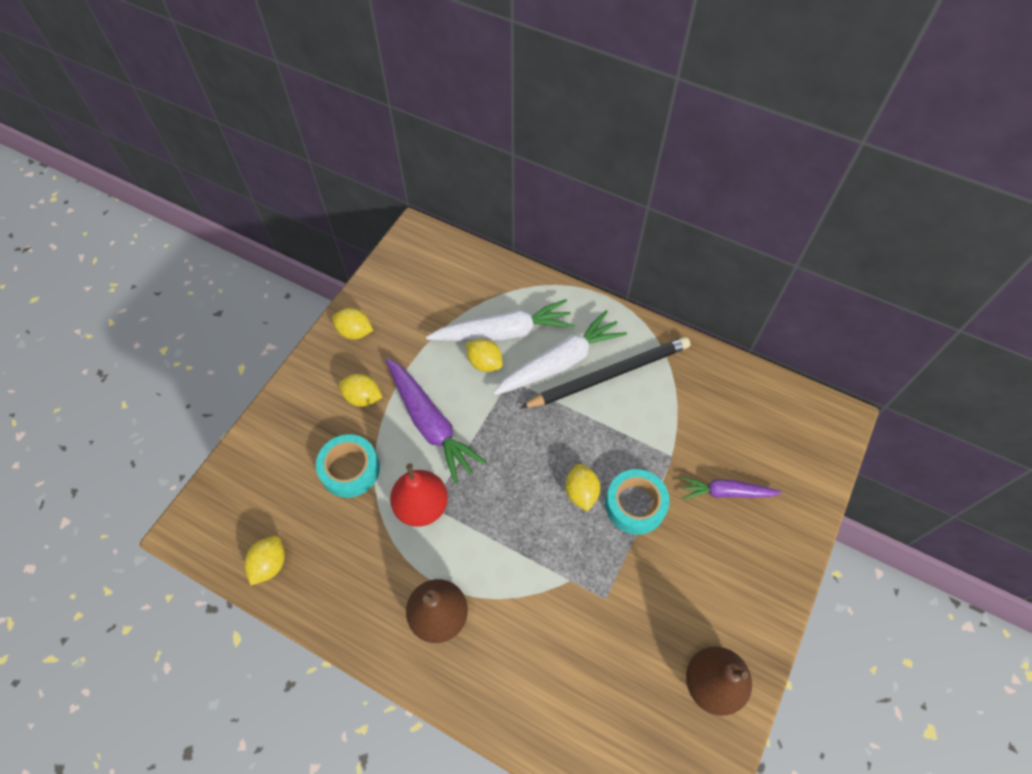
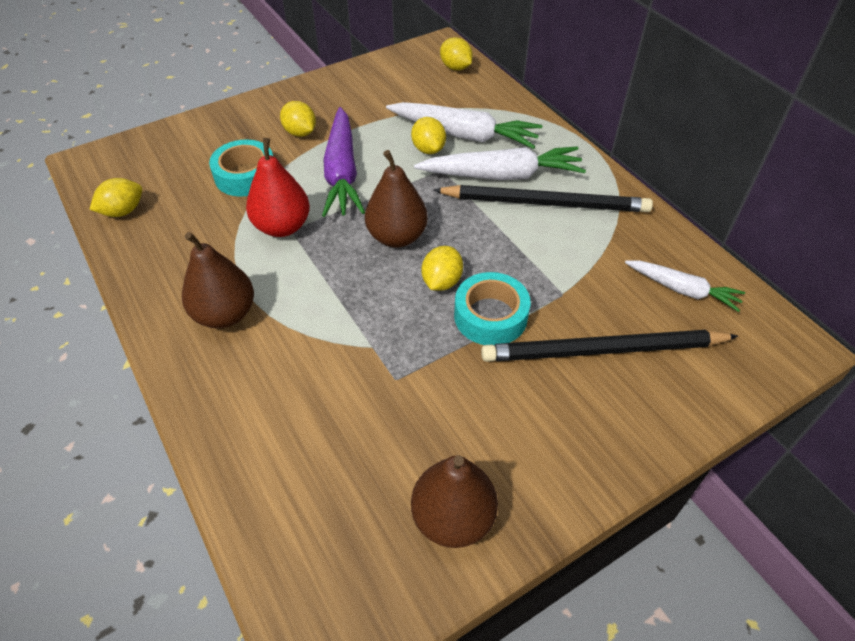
camera: 30 degrees right, 10 degrees down
(355, 332) = (332, 88): yellow lemon -> yellow lemon (455, 67)
(520, 467) = (397, 236): none -> brown pear
(726, 492) = (603, 350): purple carrot -> black pencil
(747, 409) = (682, 290): none -> white carrot

